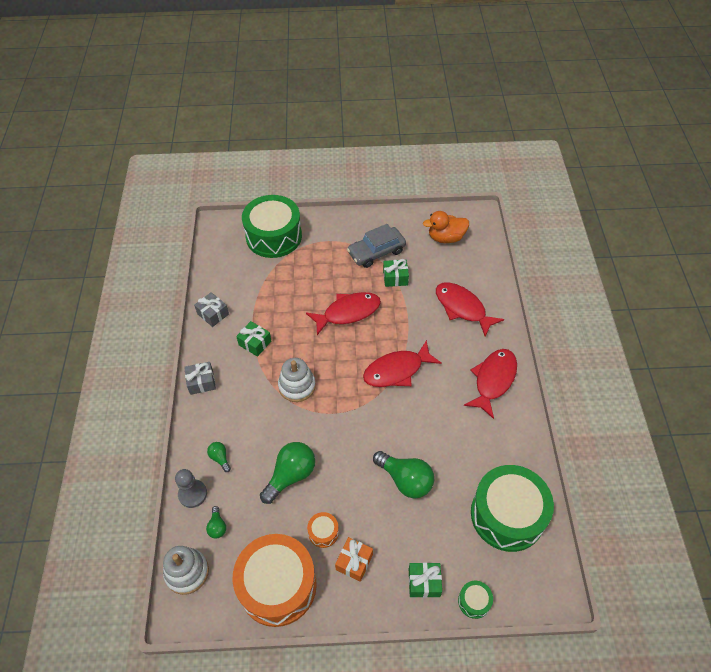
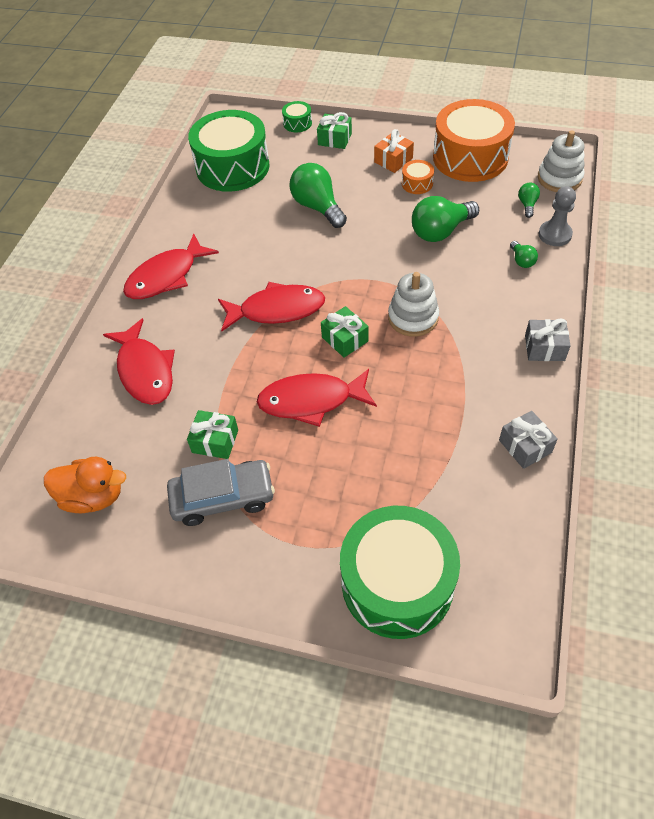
camera: 160 degrees left, 0 degrees up
(255, 343) = (462, 385): green gift -> green gift (345, 339)

